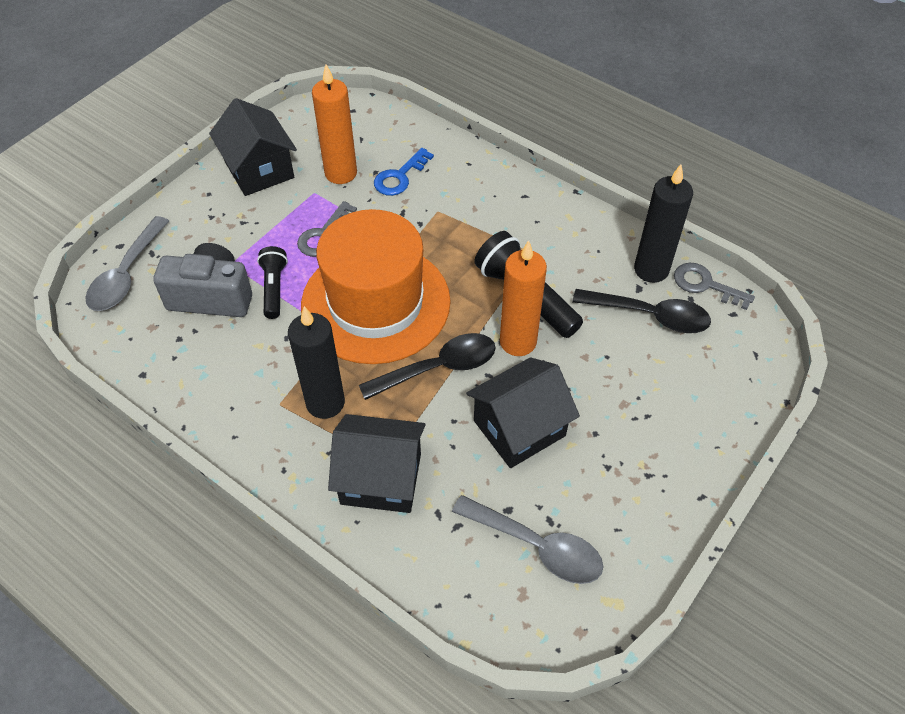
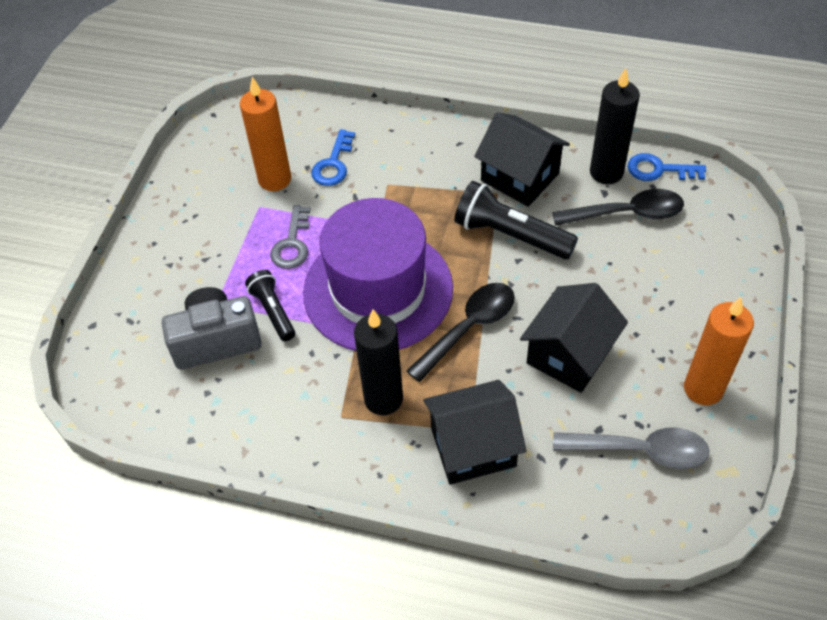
camera: 20 degrees left, 0 degrees up
(126, 274) = (117, 351): grey spoon -> none
(259, 169) = (191, 202): black house -> black house (519, 177)
(375, 303) = (378, 290): orange hat -> purple hat
(518, 342) = (526, 278): orange candle -> orange candle (703, 389)
(705, 285) = (659, 170): grey key -> blue key

